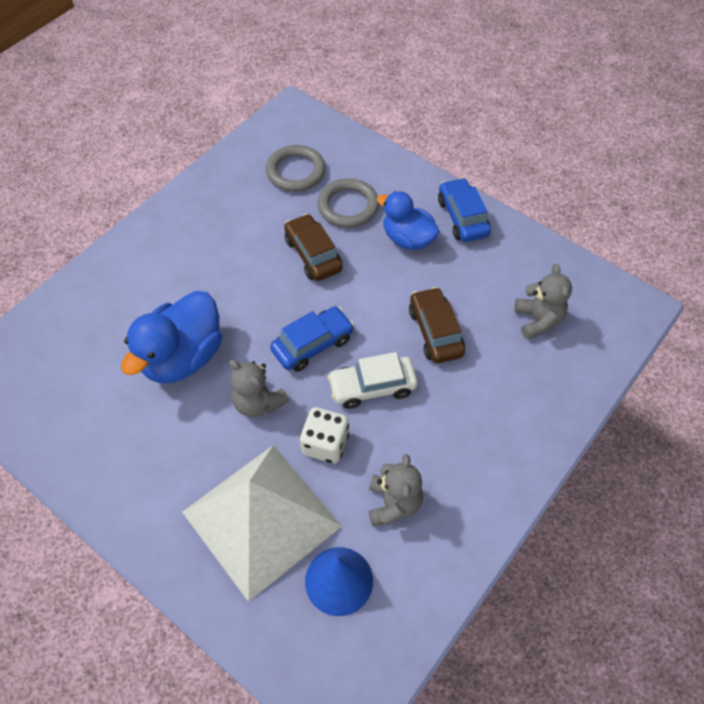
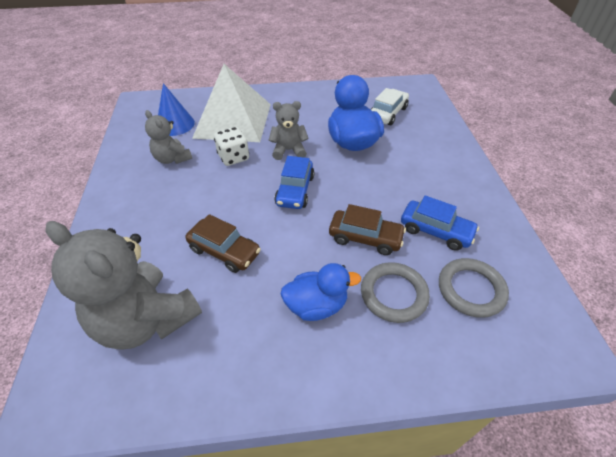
camera: 135 degrees right, 10 degrees down
(372, 387) = (235, 194): white car -> white car (388, 113)
(462, 217) = (292, 370): blue car -> blue car (435, 231)
(538, 320) = (146, 320): grey teddy bear -> grey teddy bear, size x1.88

